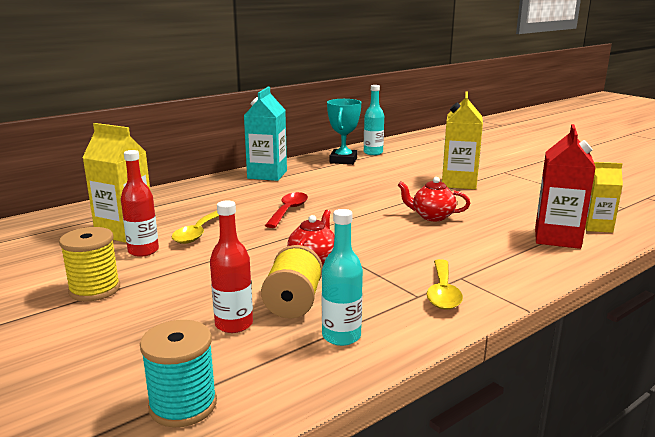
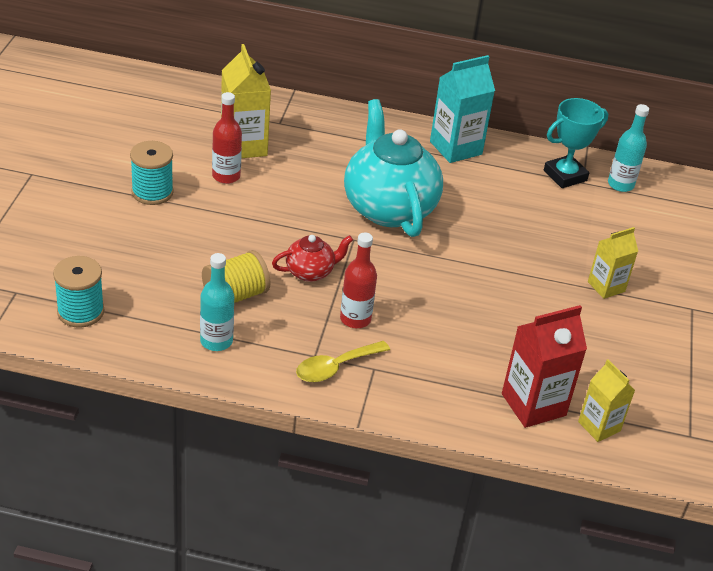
camera: 45 degrees right, 20 degrees up
(95, 289) = (152, 192): yellow spool -> turquoise spool
(197, 233) = (284, 184): yellow spoon -> none
(234, 324) = (179, 283): red bottle -> red bottle (355, 319)
(288, 210) = (389, 208): red spoon -> turquoise teapot
(432, 216) = (485, 302): red teapot -> none
(459, 183) = (606, 286): yellow carton -> yellow carton, size x0.63

